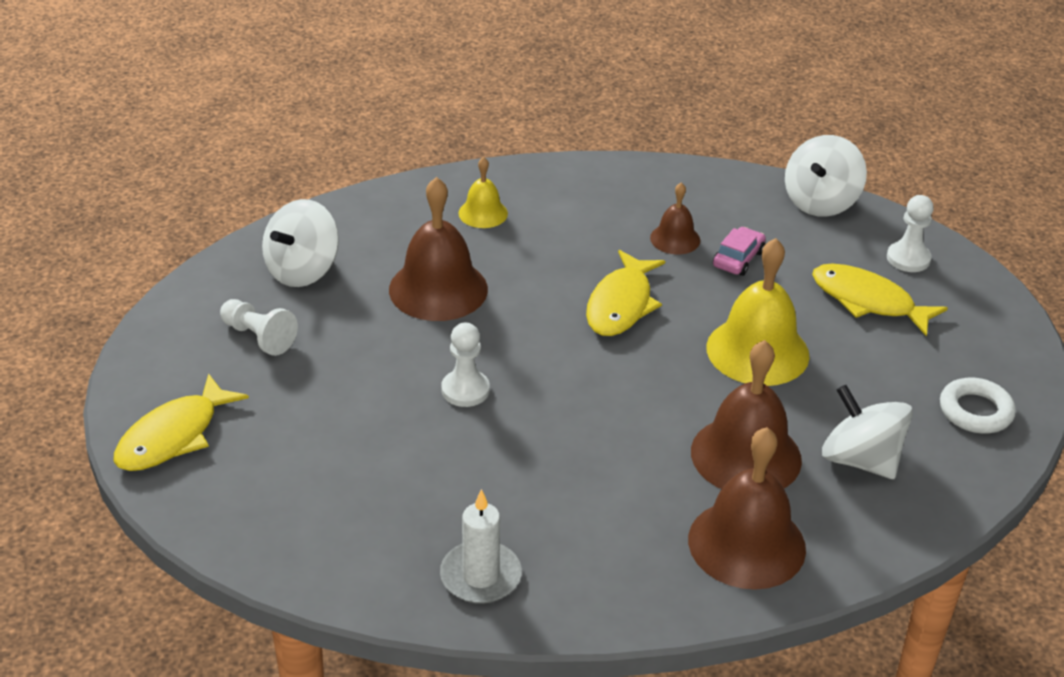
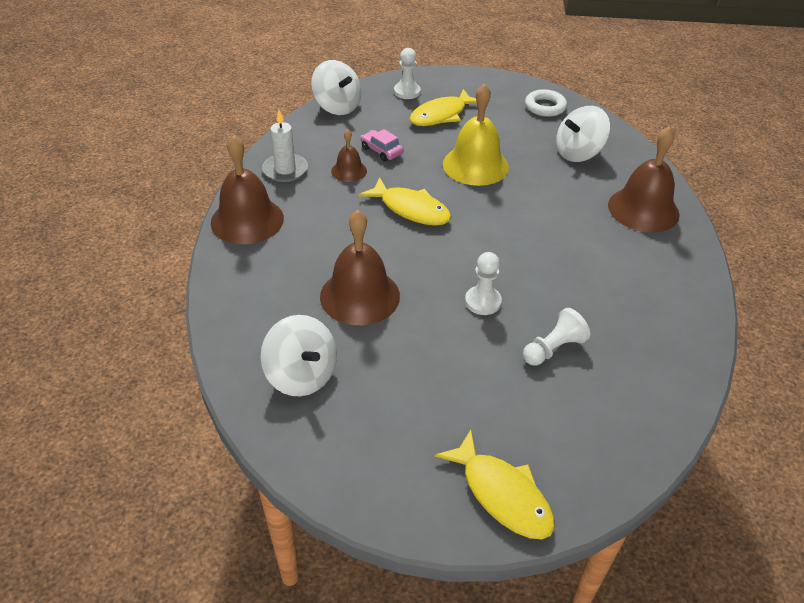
camera: 75 degrees left, 5 degrees up
(258, 337) = (384, 417): white pawn -> white pawn (553, 348)
(480, 576) = (670, 327): white candle -> white candle (285, 170)
(483, 213) = (273, 254): yellow bell -> none
(746, 455) = (569, 192): brown bell -> brown bell (247, 220)

